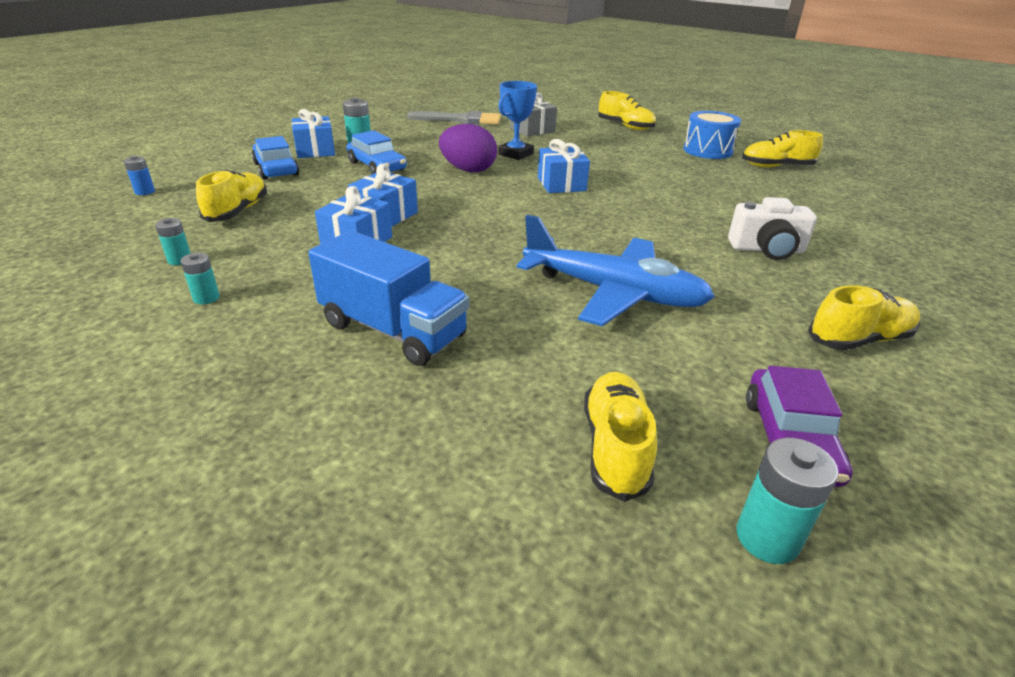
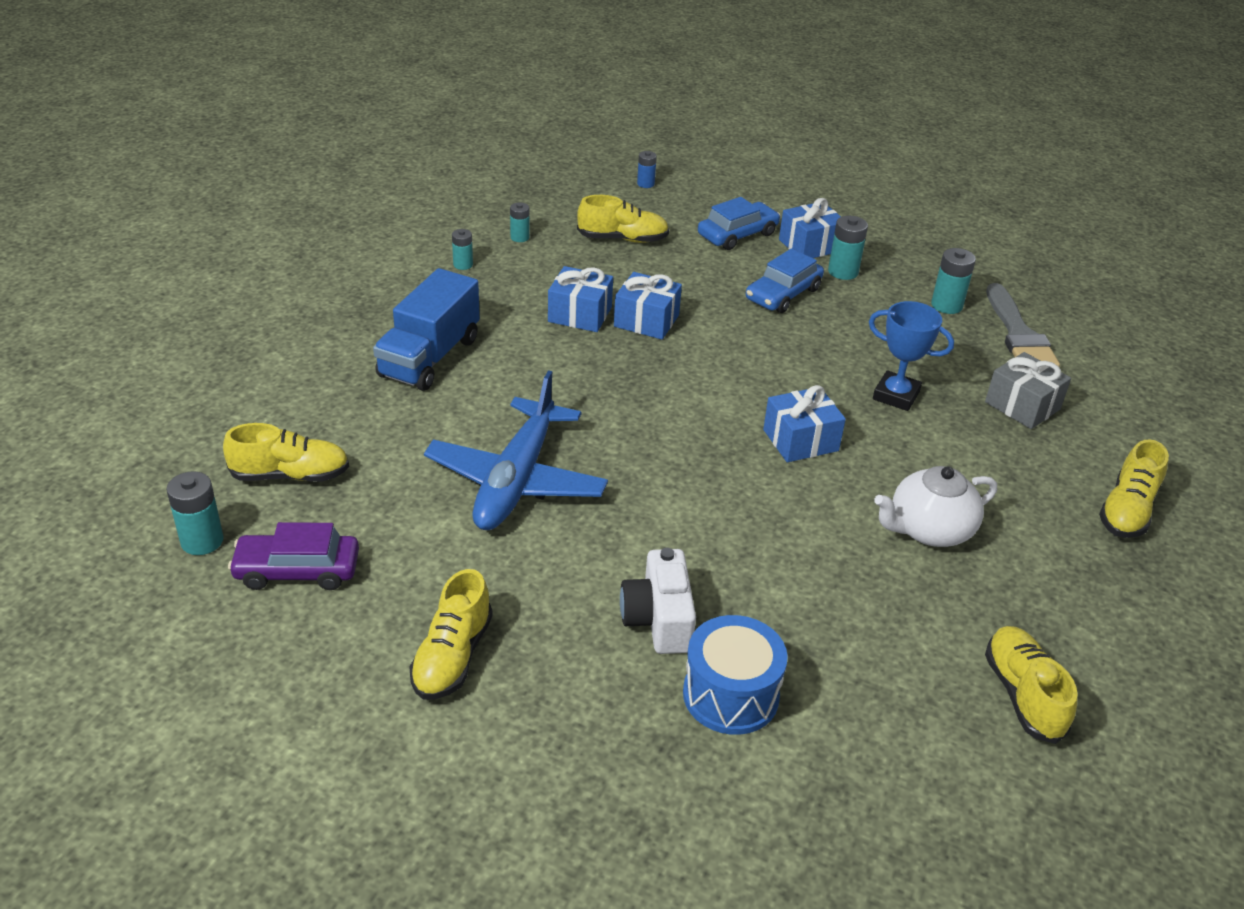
camera: 80 degrees right, 5 degrees up
(420, 129) = (946, 305): none -> turquoise battery
(468, 170) = (809, 361): purple egg -> none
(650, 165) = (929, 530): none -> white teapot
(707, 151) = (1056, 609): blue drum -> blue drum (730, 695)
(859, 339) = (452, 656): yellow shoe -> yellow shoe turned 45 degrees clockwise

